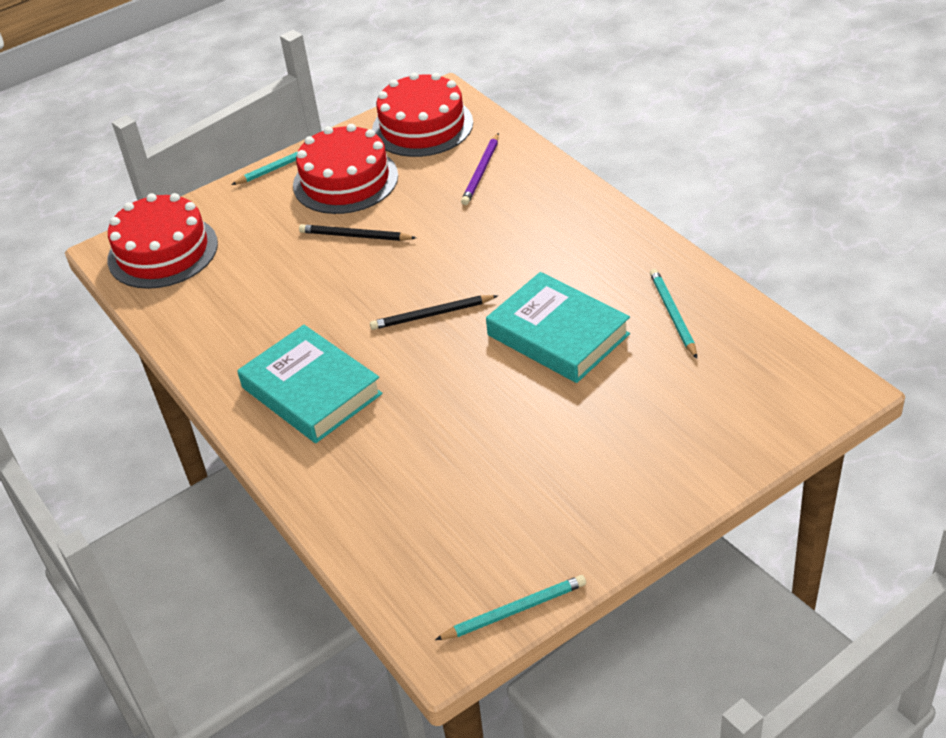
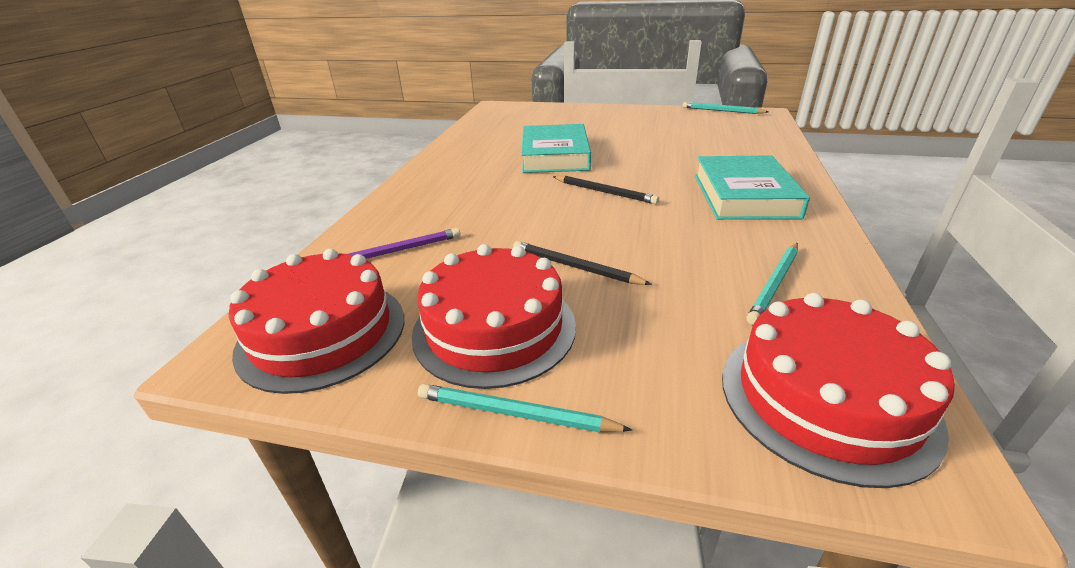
camera: 135 degrees left, 10 degrees down
(355, 236) = (575, 267): black pencil -> black pencil turned 150 degrees clockwise
(672, 315) = (492, 140): turquoise pencil -> turquoise pencil (775, 284)

